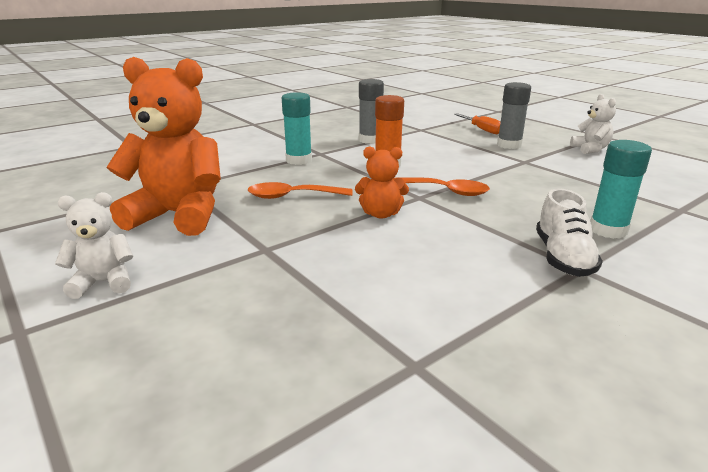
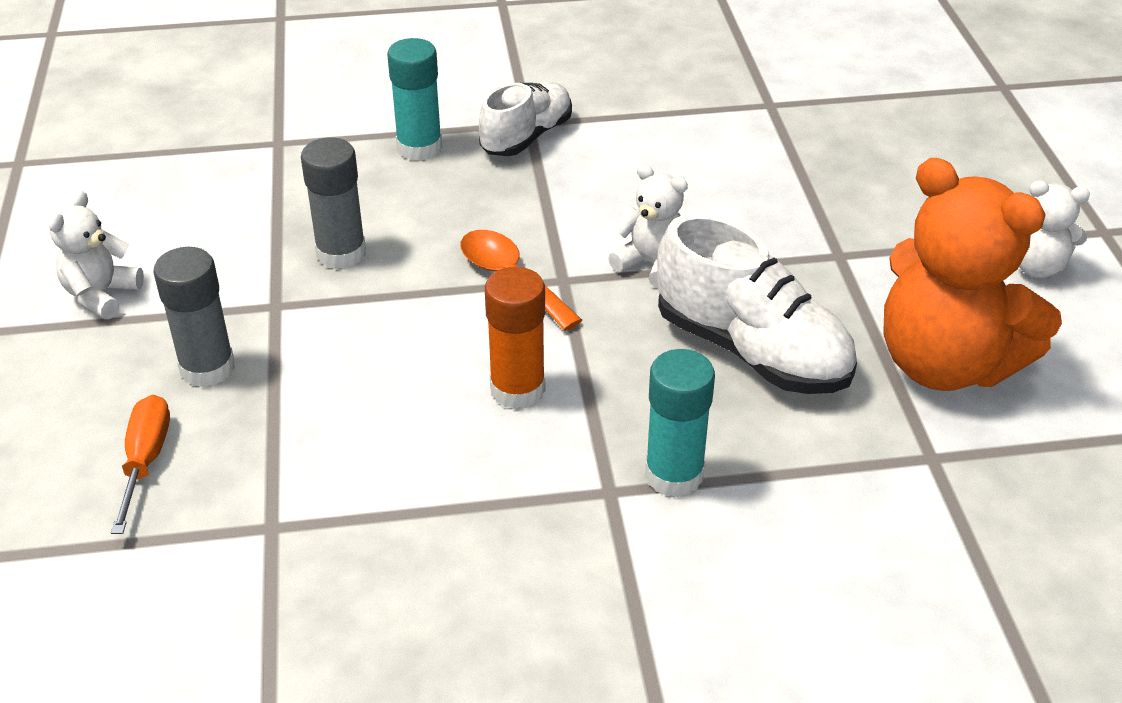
camera: 150 degrees left, 15 degrees up
(292, 196) = (752, 351): orange spoon -> white shoe
(370, 140) = (449, 514): grey glue stick -> grey glue stick (341, 253)
(381, 214) = (652, 264): orange teddy bear -> white teddy bear

